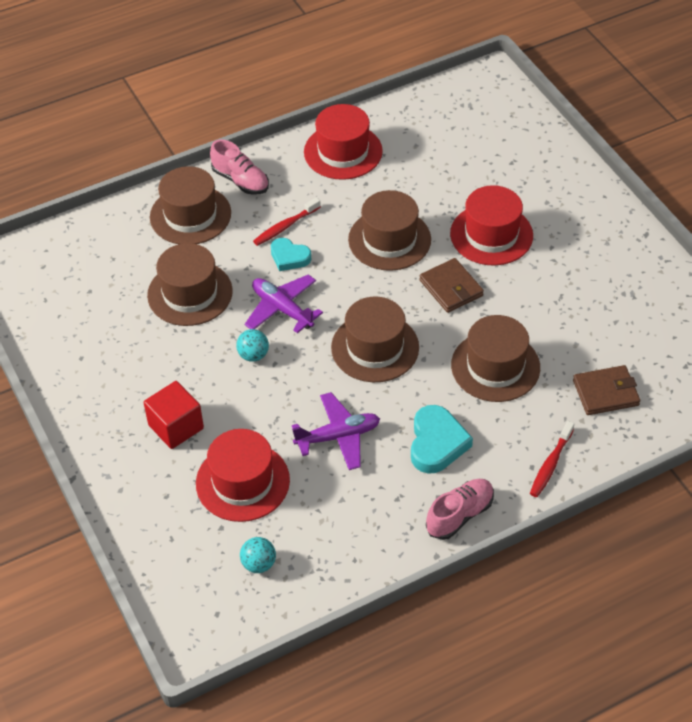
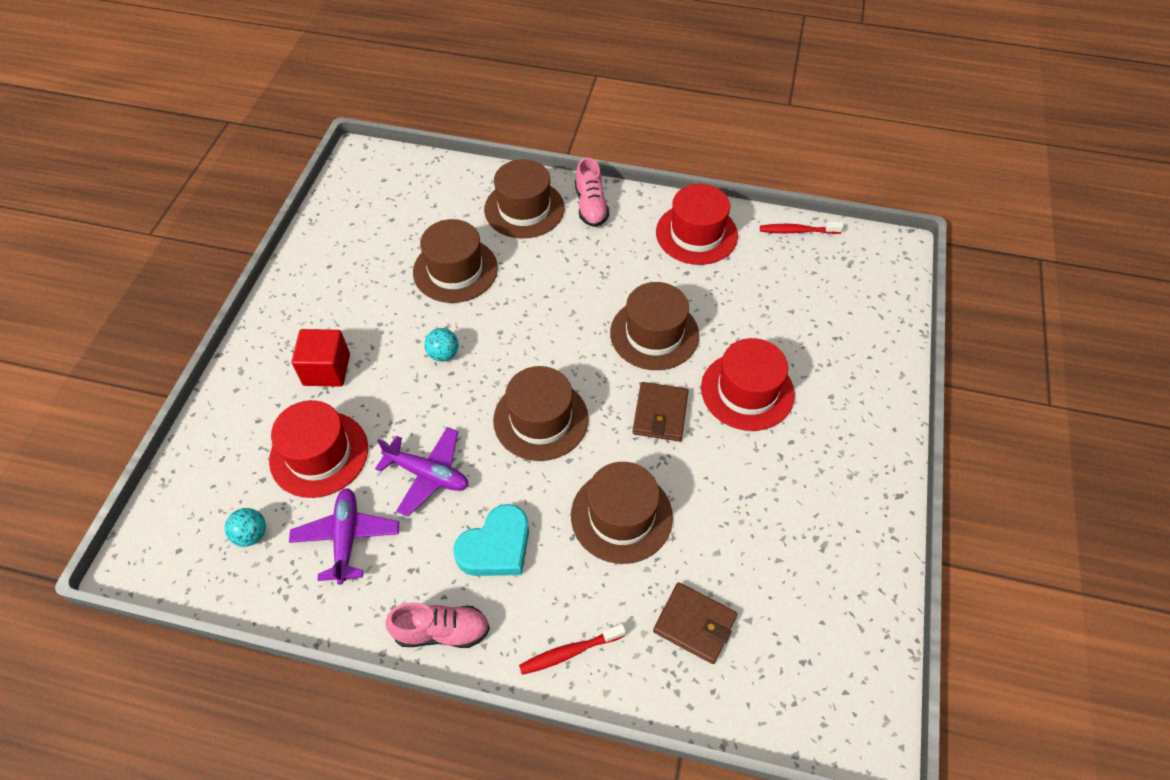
camera: 40 degrees right, 5 degrees up
(282, 309) = (506, 332): purple plane -> purple plane (347, 538)
(285, 226) = (583, 265): red toothbrush -> red toothbrush (797, 231)
(289, 257) = (559, 293): turquoise heart -> none

